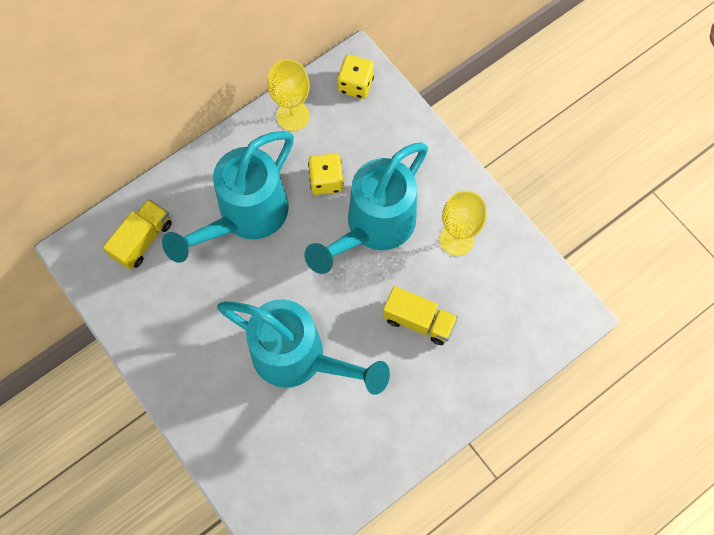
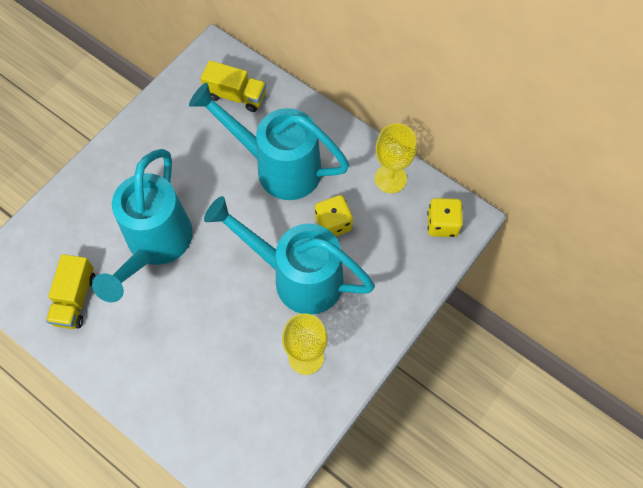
camera: 75 degrees right, 5 degrees down
(418, 321) = (213, 340): yellow truck -> yellow truck (75, 299)

